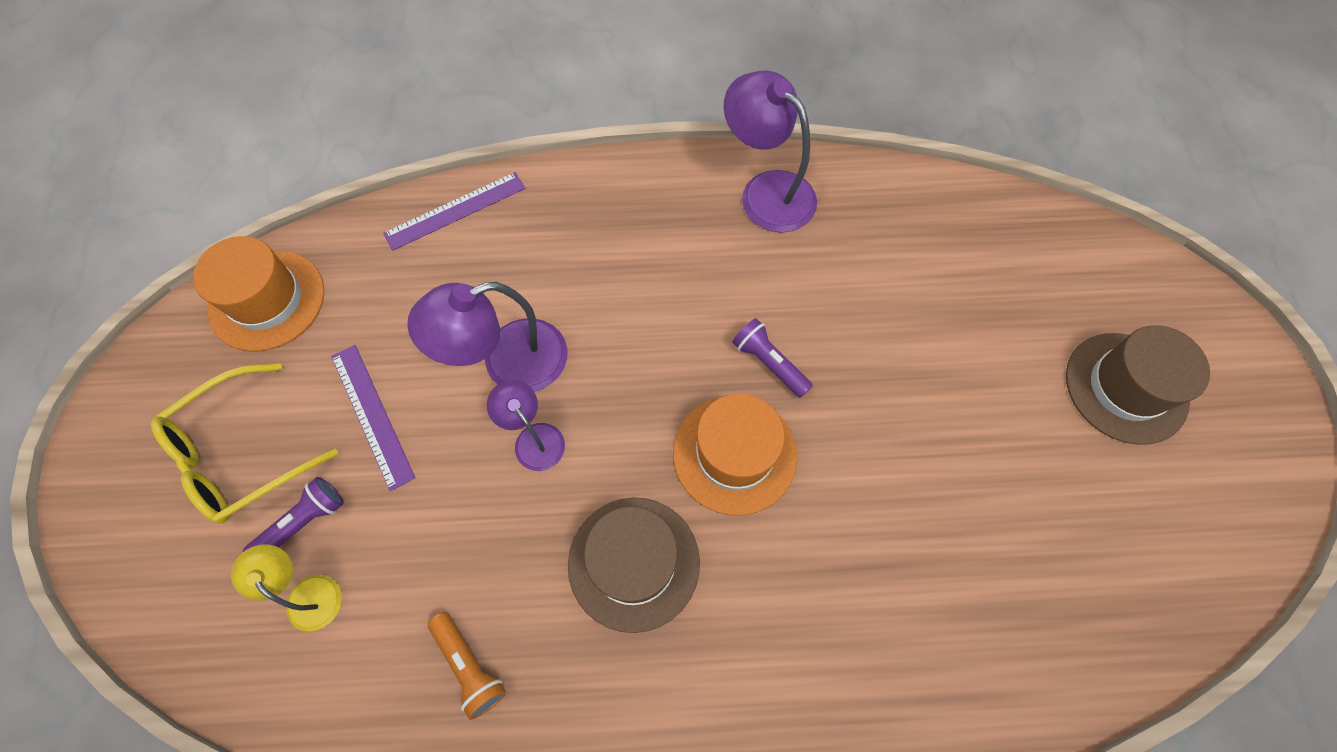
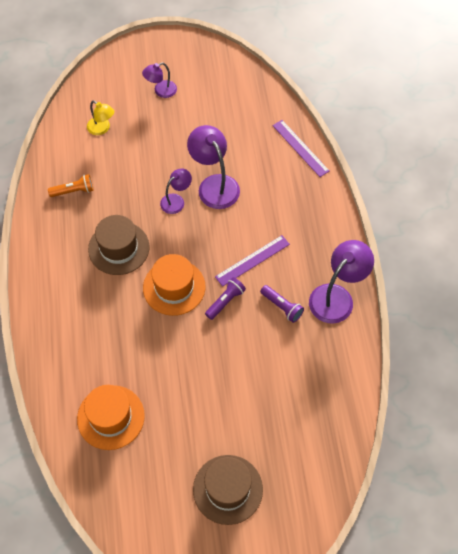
camera: 85 degrees right, 5 degrees down
(240, 454) = (161, 91): yellow glasses -> purple lamp
(267, 300) = (238, 82): orange hat -> orange hat (110, 417)
(303, 523) = (131, 120): purple flashlight -> purple flashlight (282, 307)
(307, 593) = (102, 129): yellow lamp -> yellow lamp turned 90 degrees clockwise
(372, 415) = (183, 135): purple ruler -> purple ruler (252, 260)
(469, 666) = (73, 191): orange flashlight -> orange flashlight turned 150 degrees counterclockwise

